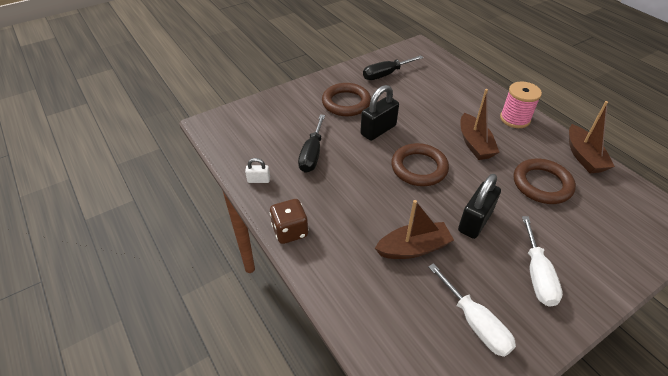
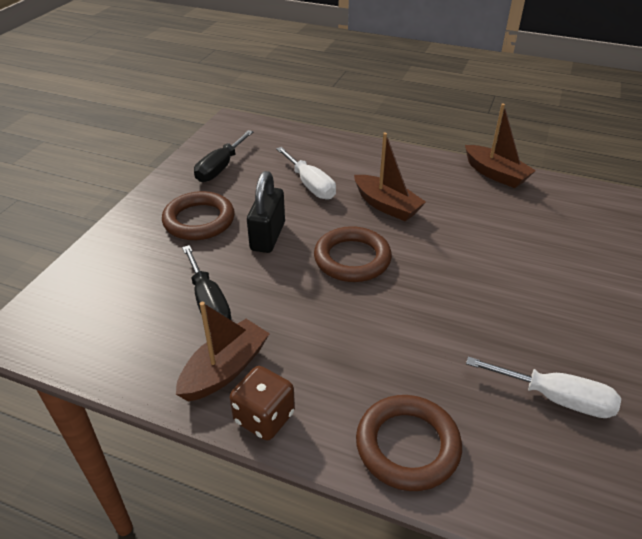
camera: 35 degrees left, 5 degrees down
(258, 180) = (162, 373): white padlock -> none
(413, 248) = (426, 353): brown boat -> brown boat (225, 369)
(475, 221) = (459, 289): black padlock -> none
(515, 119) = (402, 163): pink spool -> none
(537, 275) = (561, 312): white screwdriver -> white screwdriver (310, 185)
(542, 184) = (485, 218): brown ring -> brown ring (407, 445)

